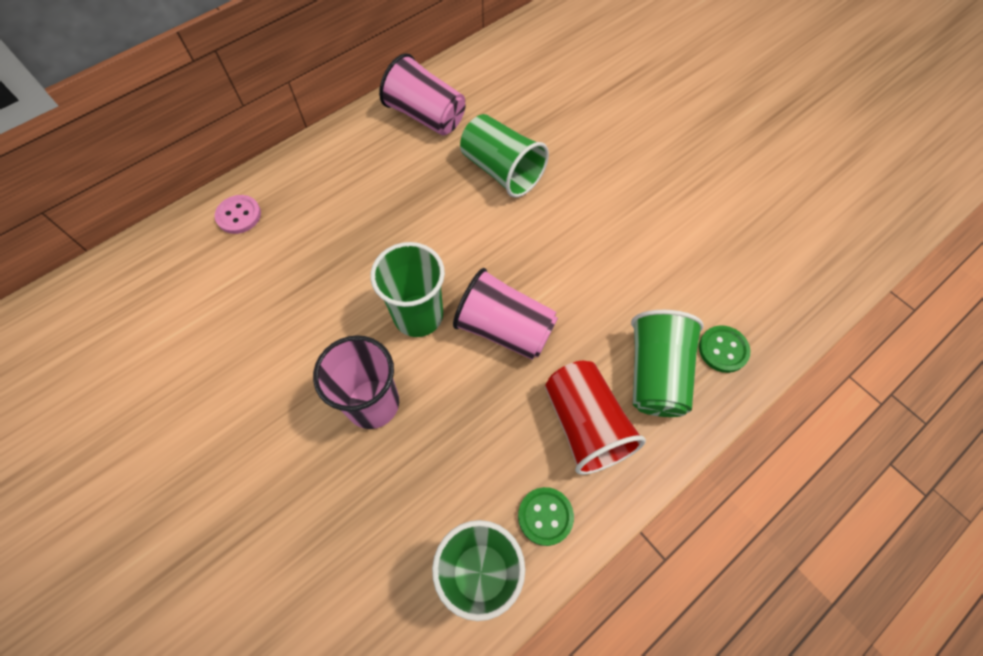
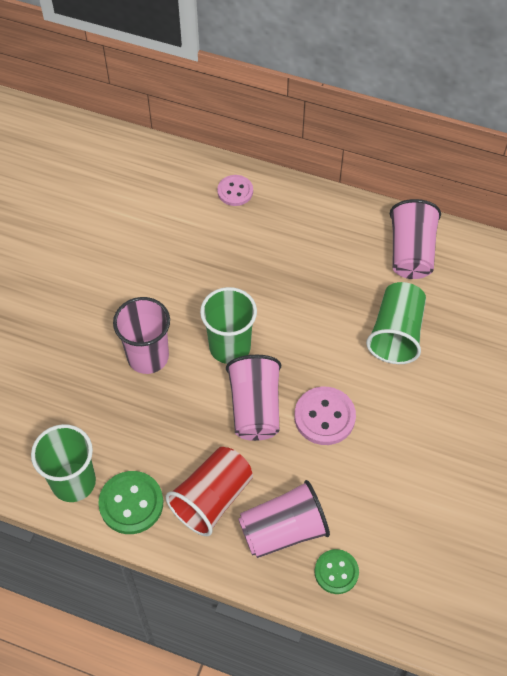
camera: 60 degrees right, 5 degrees down
(545, 516) = (131, 503): green button -> green button, size x1.50
(552, 273) = (324, 417): none -> pink button
(656, 374) = (283, 530): green cup -> pink cup

